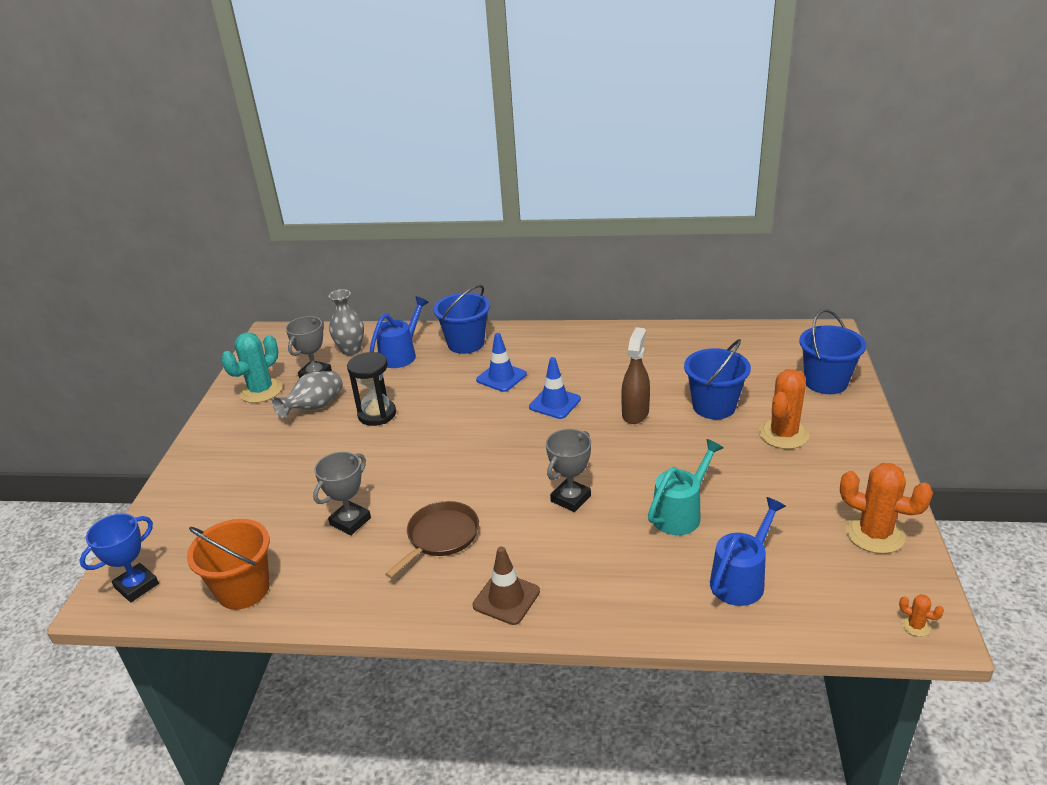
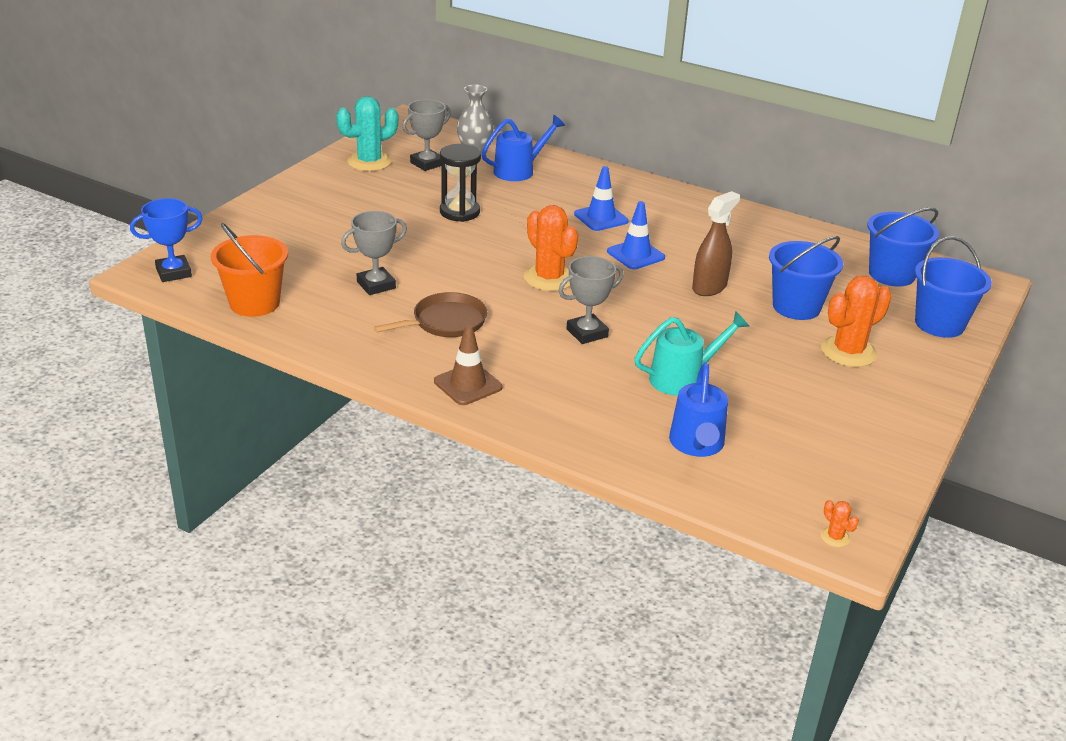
camera: 20 degrees right, 0 degrees up
(314, 407) = (407, 189): grey vase -> none
(466, 343) = (589, 180): blue bucket -> blue bucket (891, 274)
(742, 579) = (696, 445): blue watering can -> blue watering can turned 120 degrees clockwise
(874, 534) = (865, 458): orange cactus -> orange cactus (549, 278)

